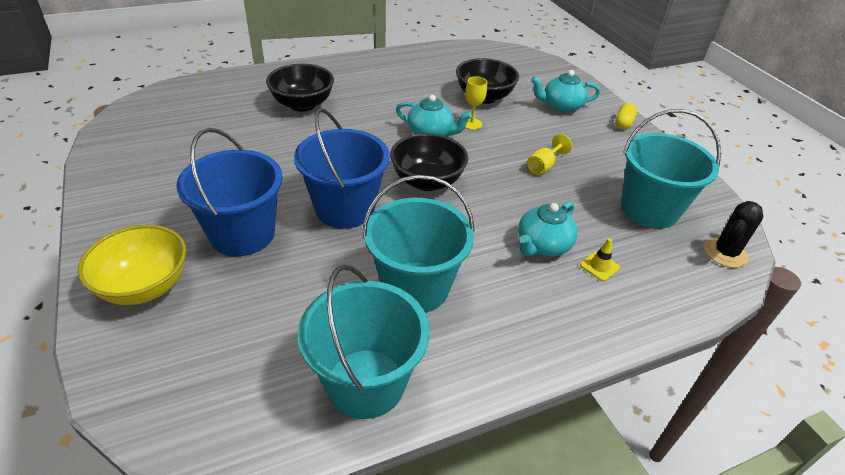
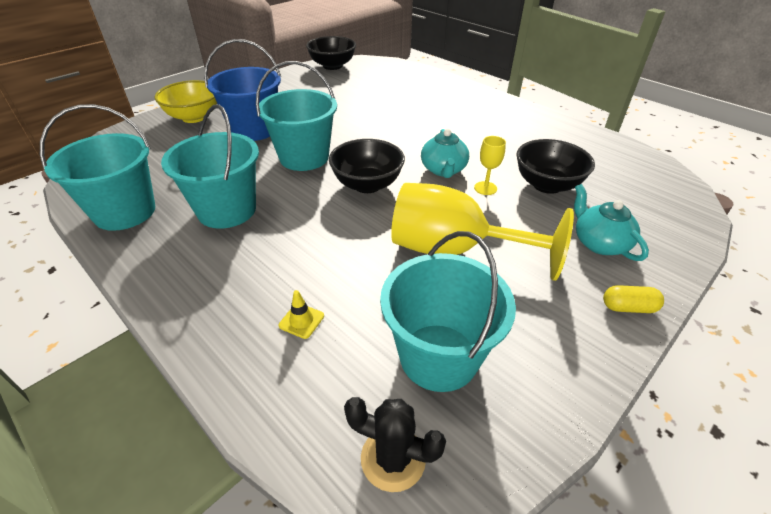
camera: 70 degrees right, 0 degrees up
(302, 104) = (424, 106): black bowl -> black bowl (332, 66)
(345, 208) = (304, 157): blue bucket -> turquoise bucket
(542, 245) = (314, 272): turquoise teapot -> none
(543, 166) = (454, 250): yellow goblet -> yellow goblet, size x2.50

